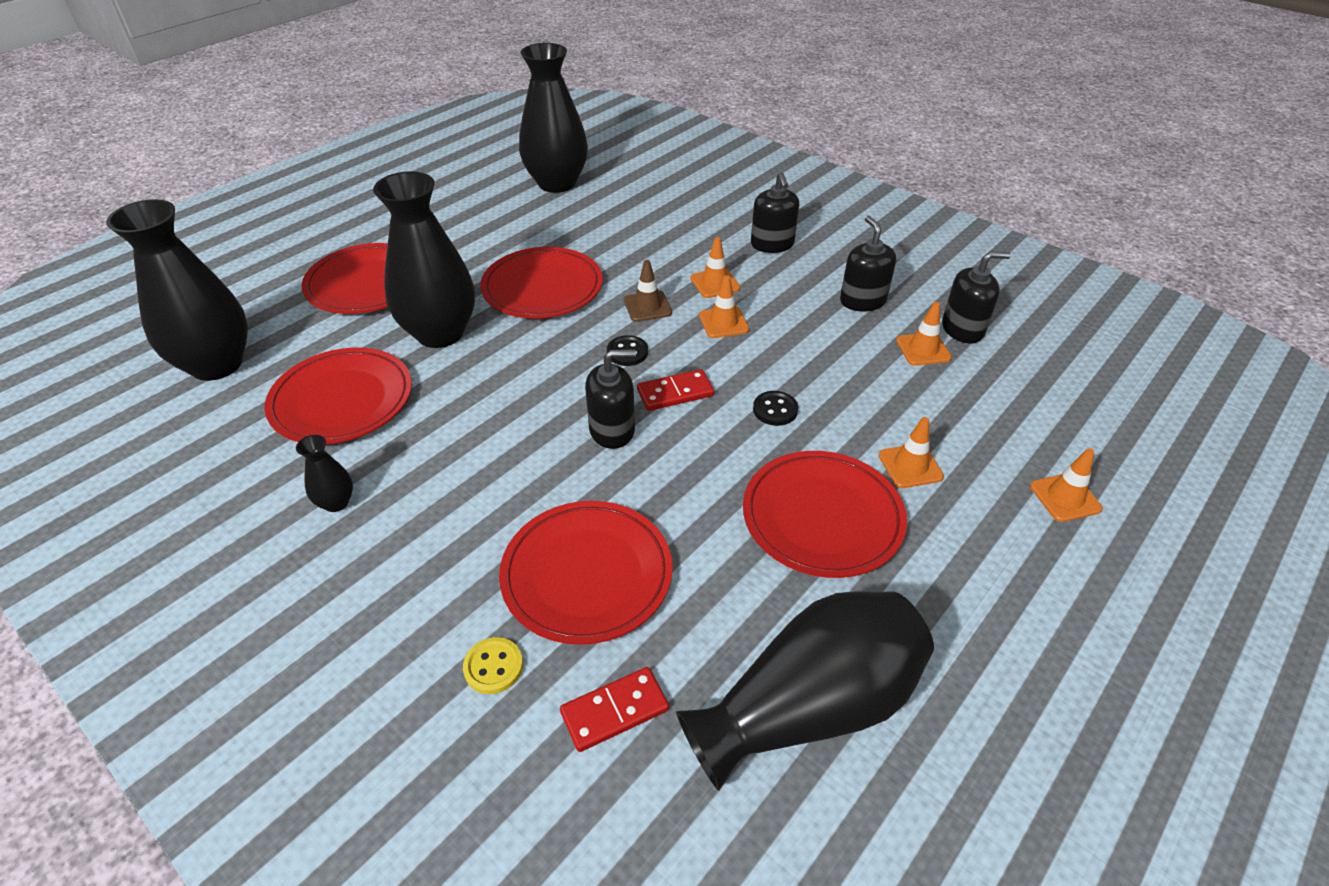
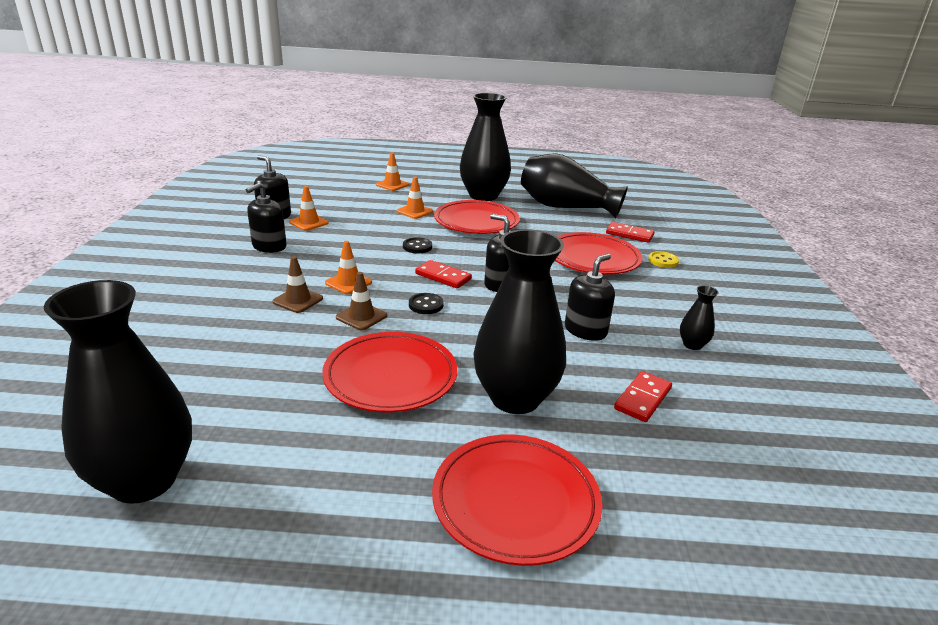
camera: 130 degrees left, 15 degrees down
(216, 364) = (740, 513): black vase -> black vase (483, 196)
(342, 400) = (642, 399): red plate -> red domino
(715, 283) = (298, 300): orange traffic cone -> brown traffic cone
(772, 244) = (210, 294): black soap dispenser -> black soap dispenser (585, 330)

